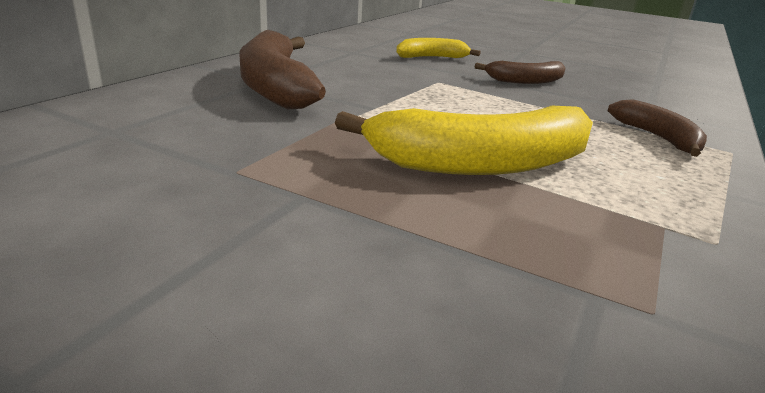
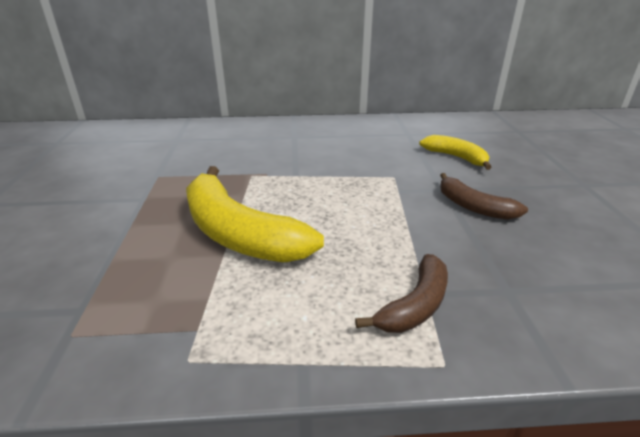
camera: 60 degrees right, 5 degrees up
(275, 86) = (289, 141): brown banana -> none

